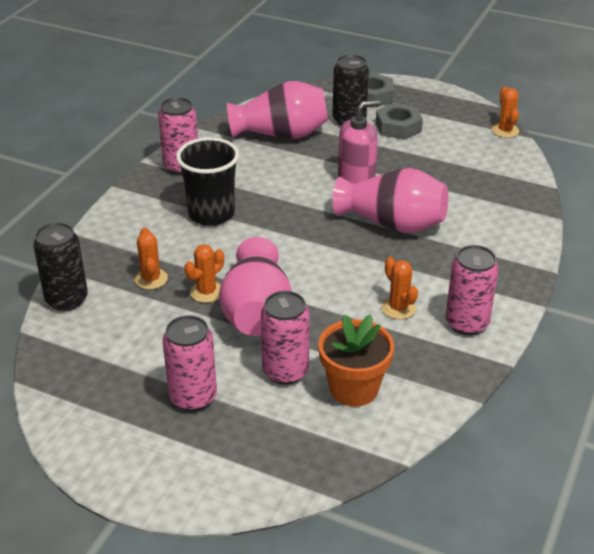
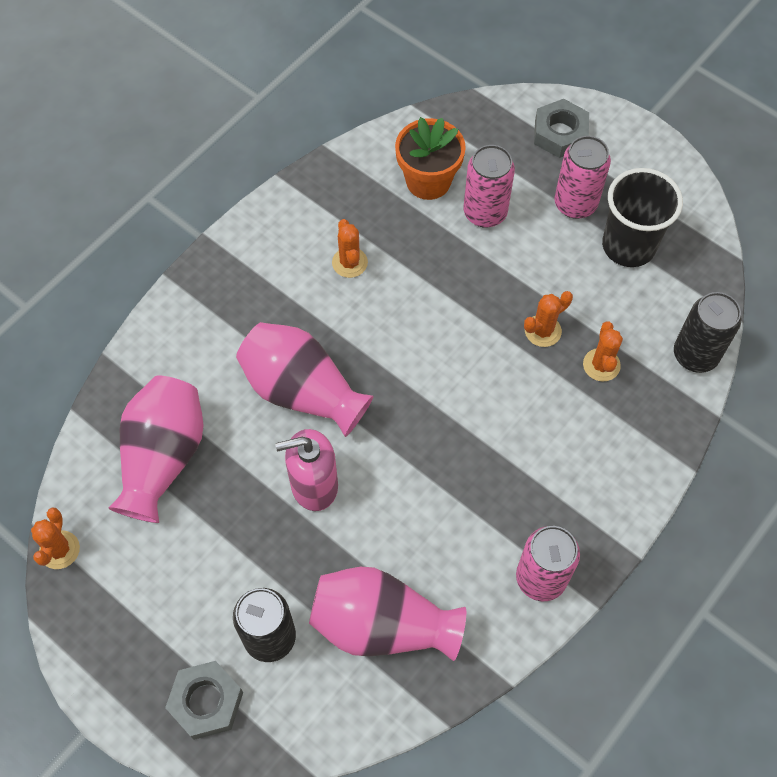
camera: 165 degrees left, 25 degrees up
(211, 214) = (516, 463): black cup -> black cup (628, 246)
(256, 312) = (495, 290): pink vase -> pink vase (163, 457)
(398, 127) = (205, 600): grey nut -> grey nut (560, 134)
(466, 323) = (291, 229): pink can -> none

